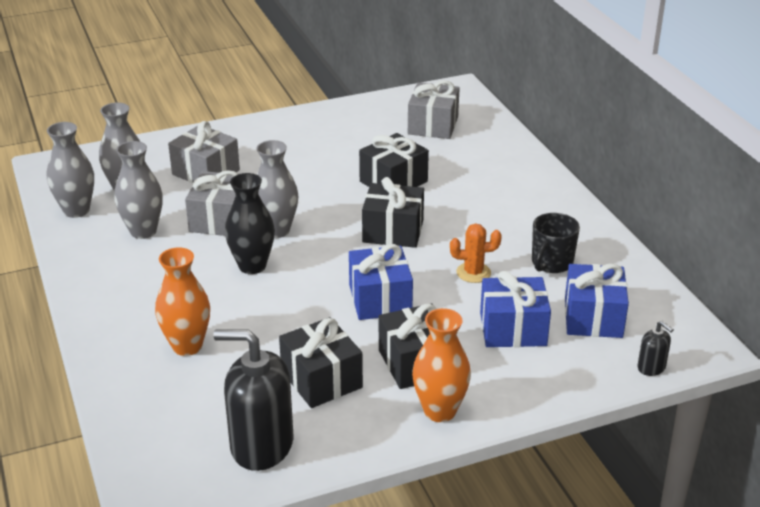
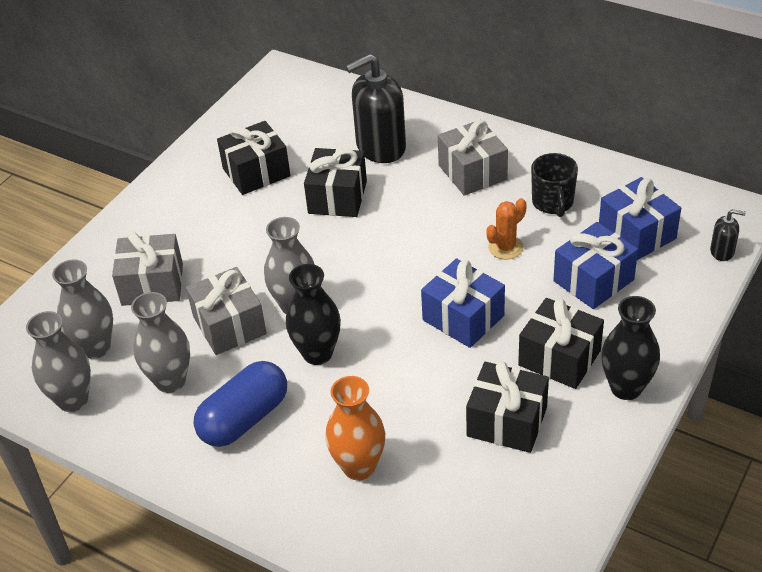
camera: 35 degrees left, 10 degrees up
(157, 277) = (244, 419): none -> blue capsule
(261, 445) = (533, 513): black soap dispenser -> black soap dispenser (380, 147)
(393, 231) = (396, 246): black gift -> black gift (256, 172)
(433, 125) = (303, 121): grey gift -> grey gift (472, 172)
(440, 411) = (626, 388): orange vase -> black vase

